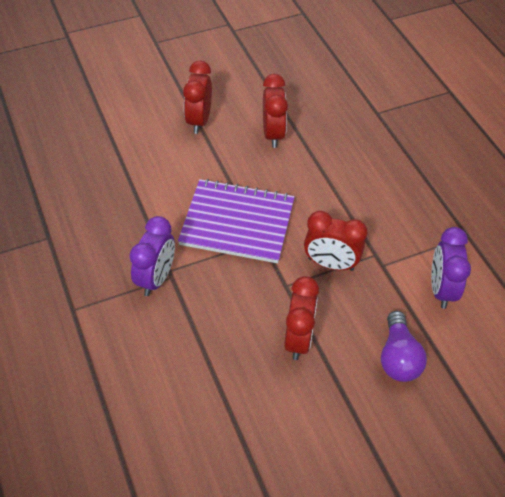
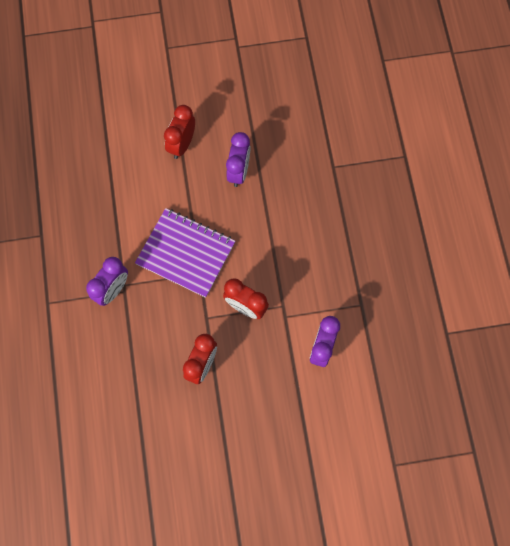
camera: 15 degrees right, 20 degrees up
(273, 134) = (238, 171): red clock -> purple clock
(398, 357) = (269, 396): purple light bulb -> none

